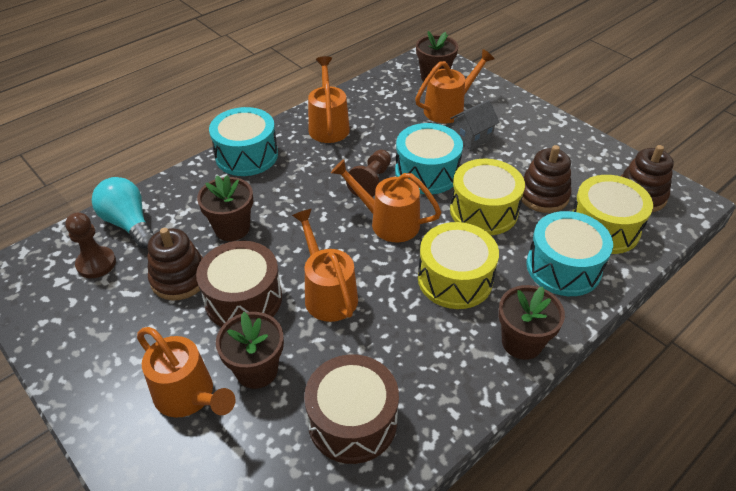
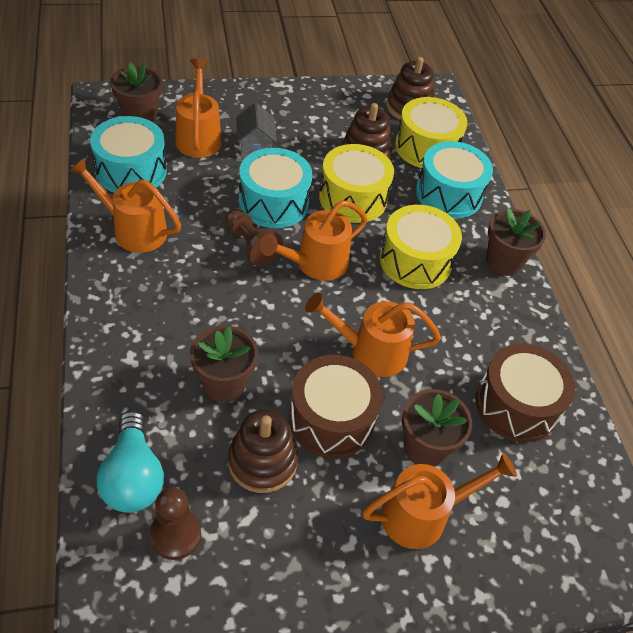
camera: 65 degrees left, 5 degrees up
(129, 224) = (133, 477): turquoise light bulb -> turquoise light bulb turned 90 degrees counterclockwise
(246, 155) = (115, 318): turquoise drum -> turquoise drum (131, 171)

